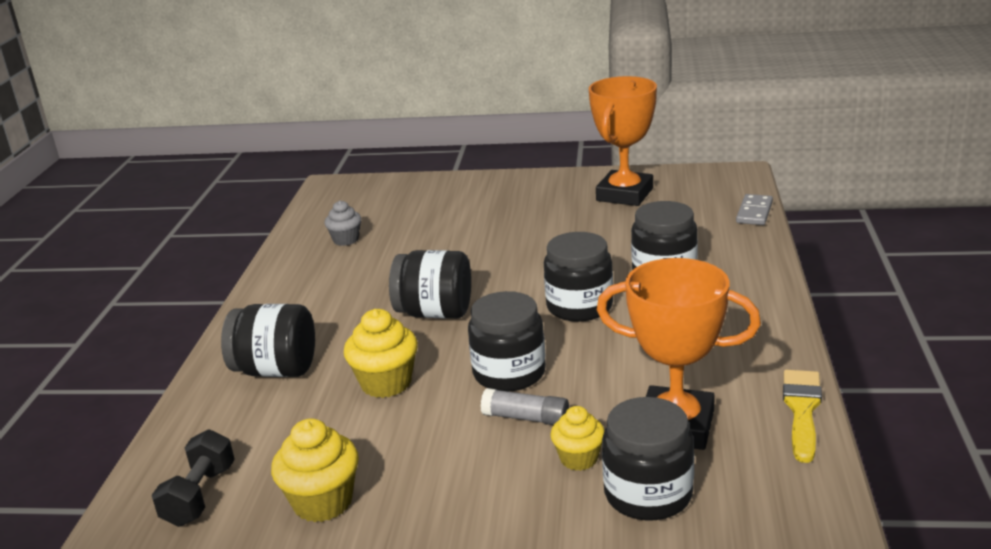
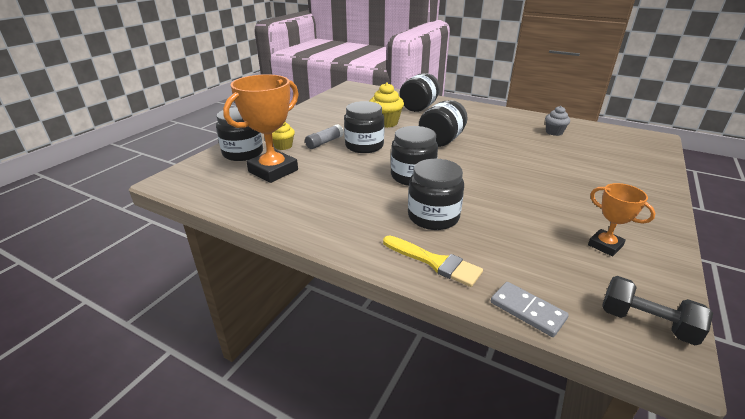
camera: 110 degrees right, 5 degrees up
(200, 496) = (349, 93): black dumbbell -> black dumbbell (646, 323)
(323, 502) = (321, 106): yellow cupcake -> none
(624, 194) = (605, 245): orange trophy -> orange trophy, size x0.53
(802, 410) = (235, 207): yellow brush -> yellow brush (434, 262)

